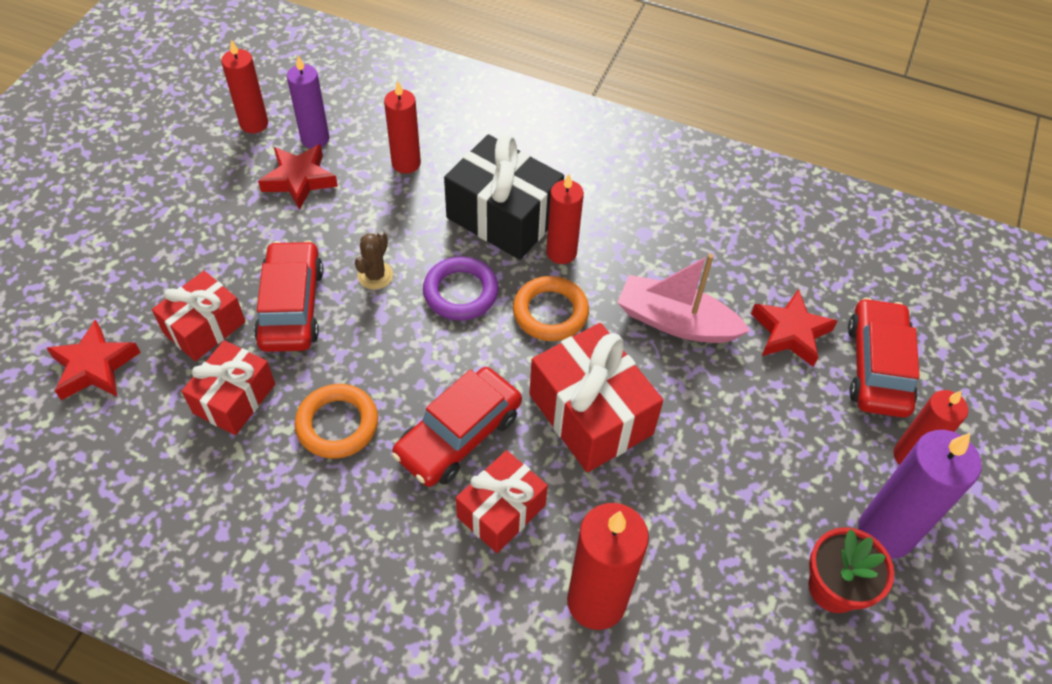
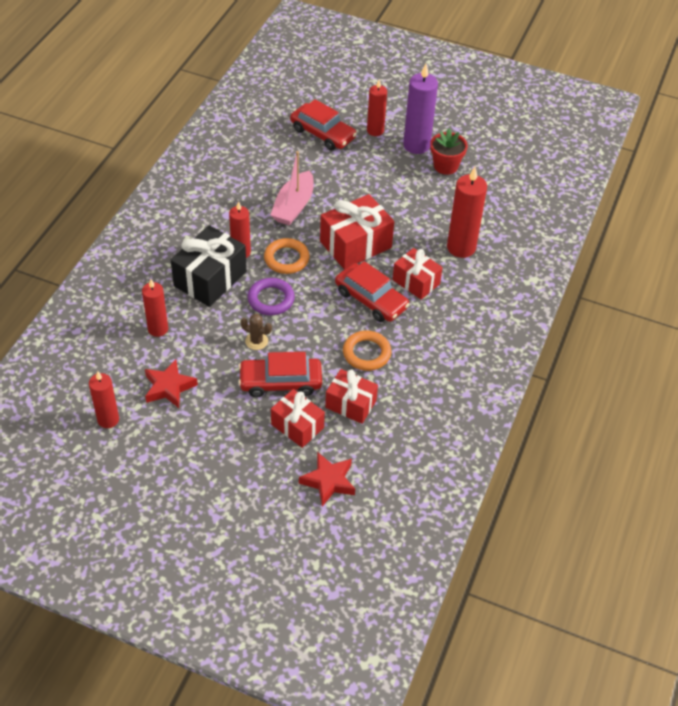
camera: 90 degrees left, 5 degrees down
(315, 139) = (128, 381): purple candle -> none
(790, 332) = (301, 162): red star -> none
(877, 367) = (323, 133): red car -> red car turned 150 degrees counterclockwise

